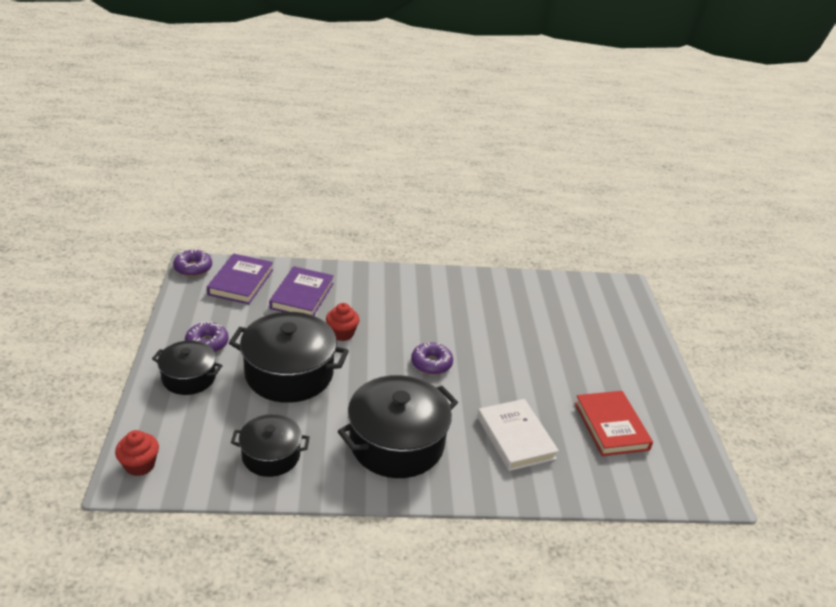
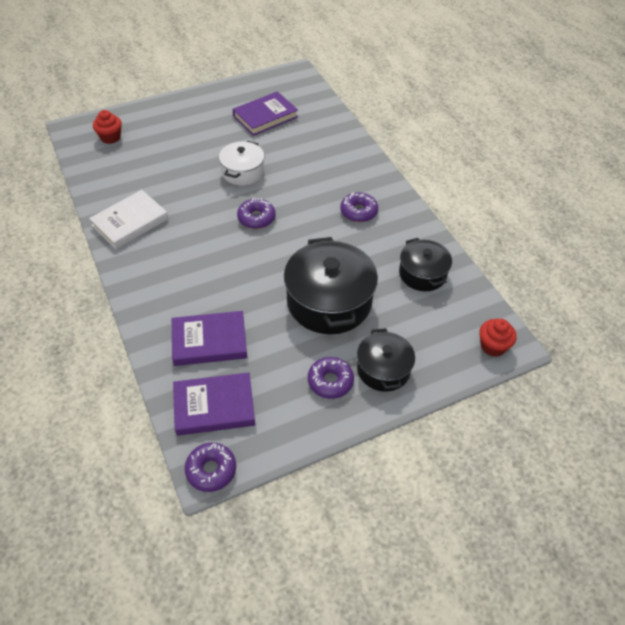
camera: 110 degrees left, 15 degrees up
(342, 333) = (252, 287): red cupcake -> red cupcake (110, 137)
(396, 443) = (358, 212): black pot -> purple donut
(510, 376) = (243, 172): none -> white pot
(515, 438) = (309, 156): white book -> white book (130, 222)
(611, 426) = (265, 117): red book -> purple book

